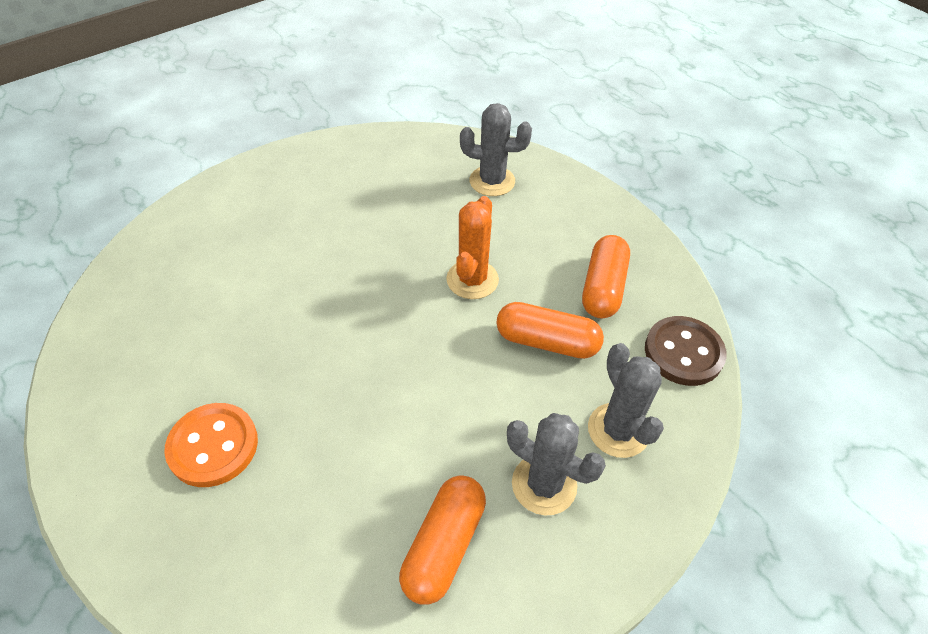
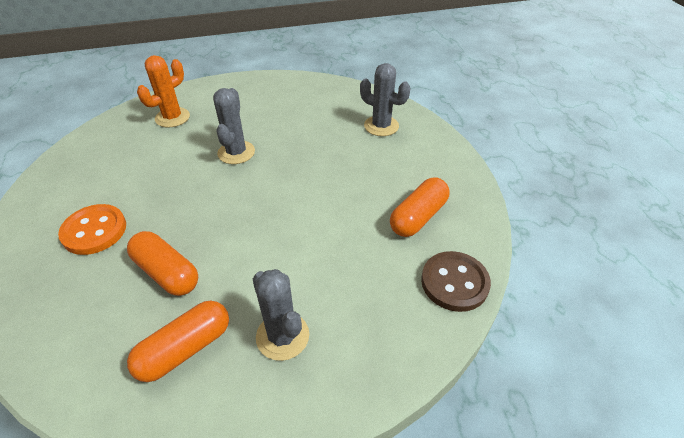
camera: 25 degrees right, 5 degrees down
(472, 280) = (325, 183): orange cactus -> orange cactus (172, 117)
(547, 342) = (351, 240): orange capsule -> orange capsule (167, 272)
(618, 430) = (364, 319): grey cactus -> grey cactus (236, 152)

